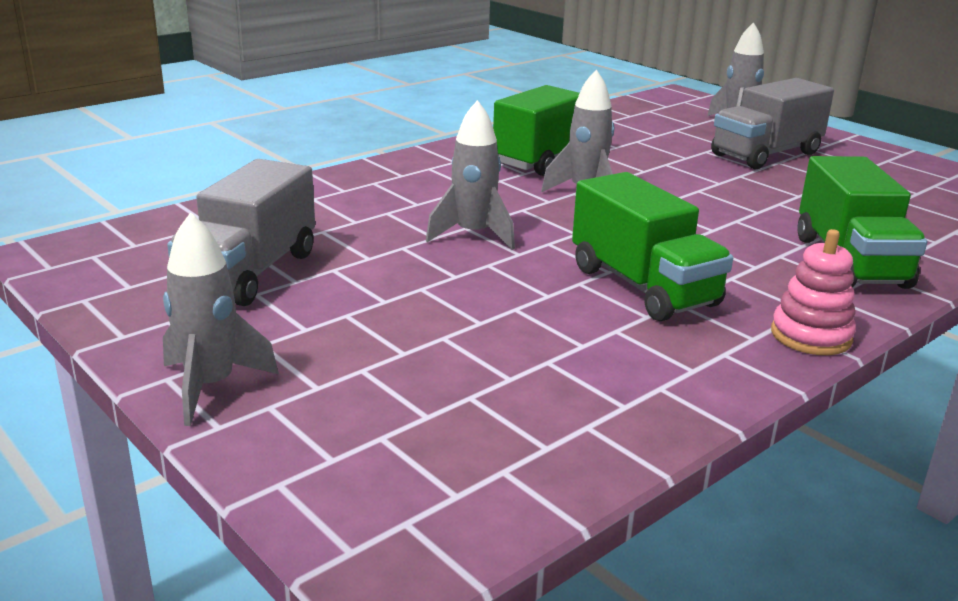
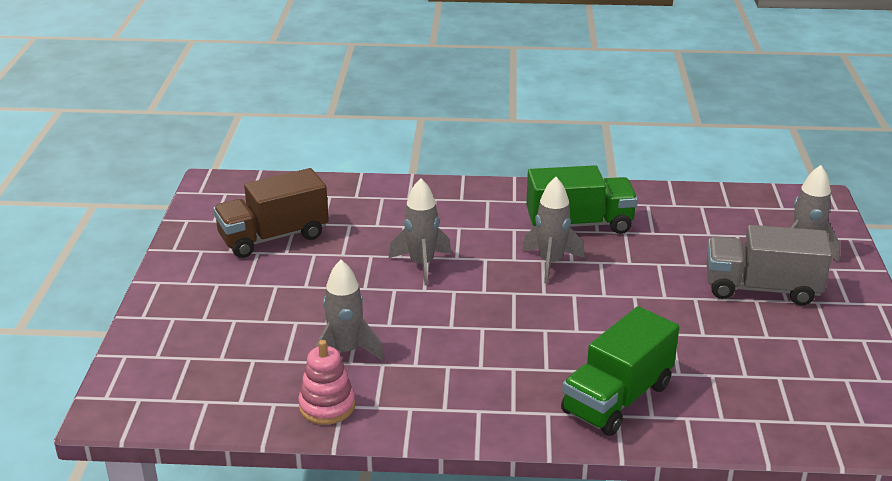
camera: 45 degrees right, 5 degrees up
(211, 386) = (167, 295): grey rocket -> grey rocket (346, 352)
(249, 273) = (273, 237): grey truck -> brown truck
(643, 286) = (449, 346): green truck -> none
(811, 336) = (478, 426): pink stacking toy -> pink stacking toy (327, 406)

